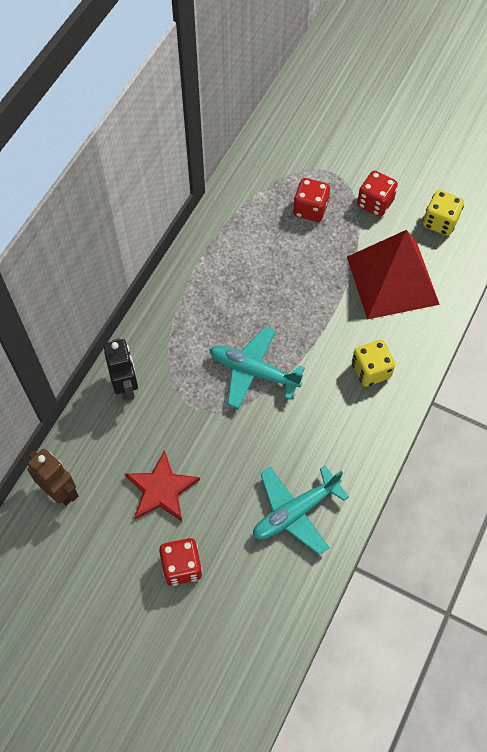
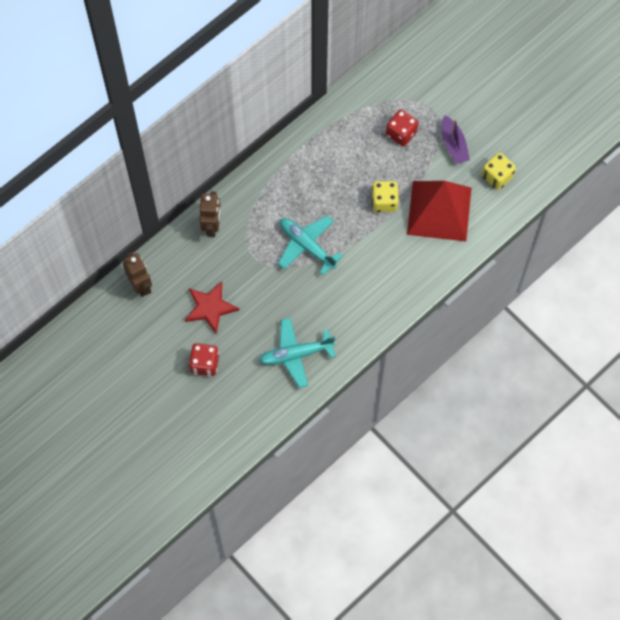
camera: 20 degrees right, 5 degrees up
(126, 386) = (212, 226): black robot -> brown robot
(371, 370) = (392, 274): yellow dice -> yellow dice (384, 202)
(375, 203) = (453, 145): red dice -> purple boat

